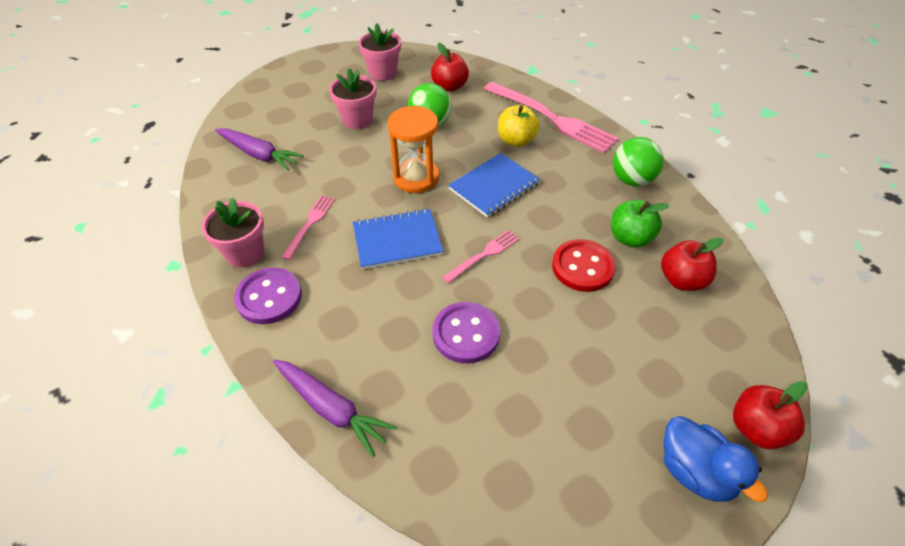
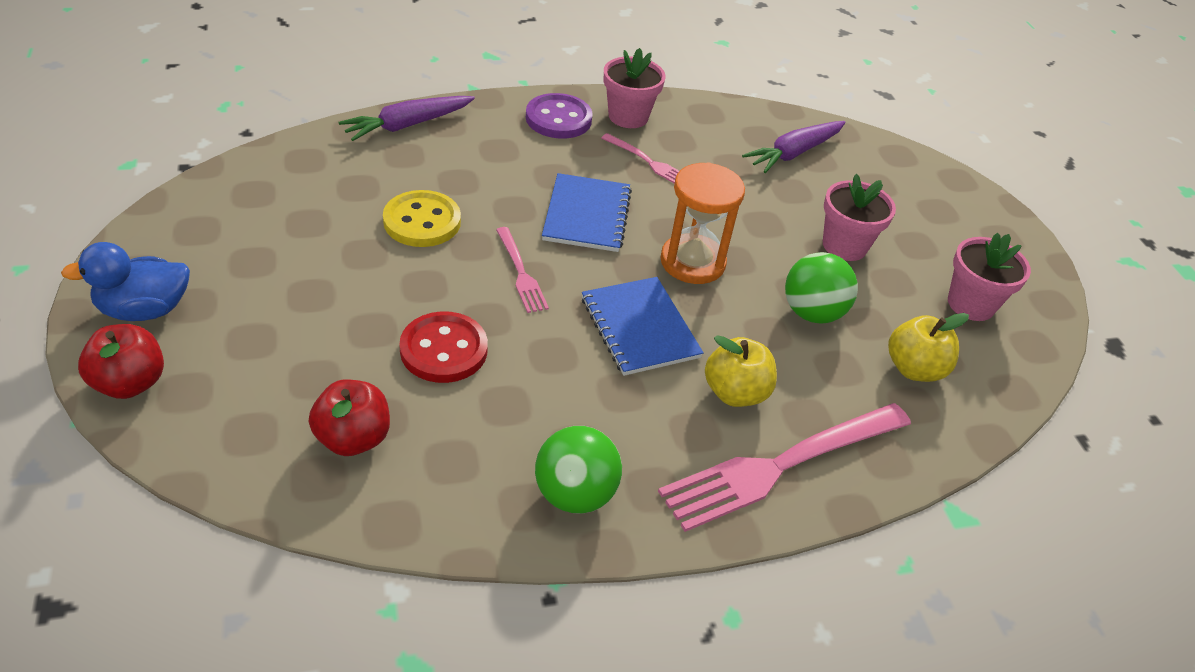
camera: 105 degrees right, 5 degrees down
(449, 86) = (914, 369): red apple -> yellow apple
(466, 334) = (422, 221): purple button -> yellow button
(630, 238) = (459, 424): green apple -> none

